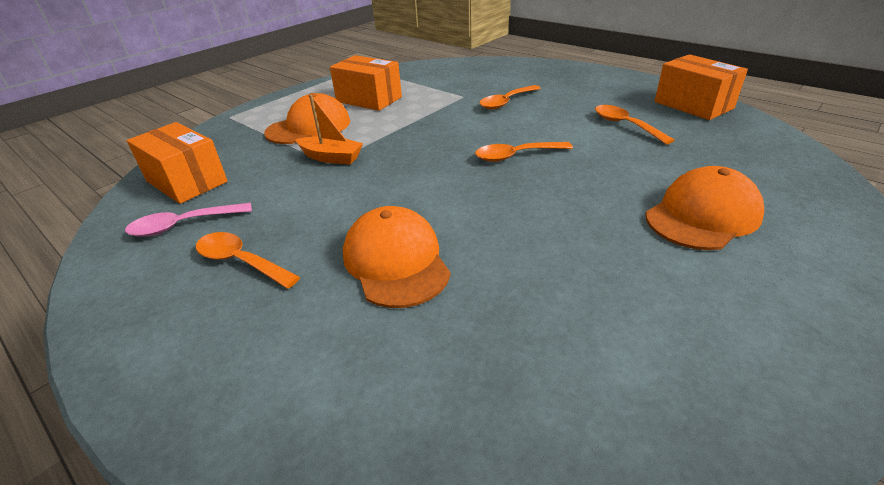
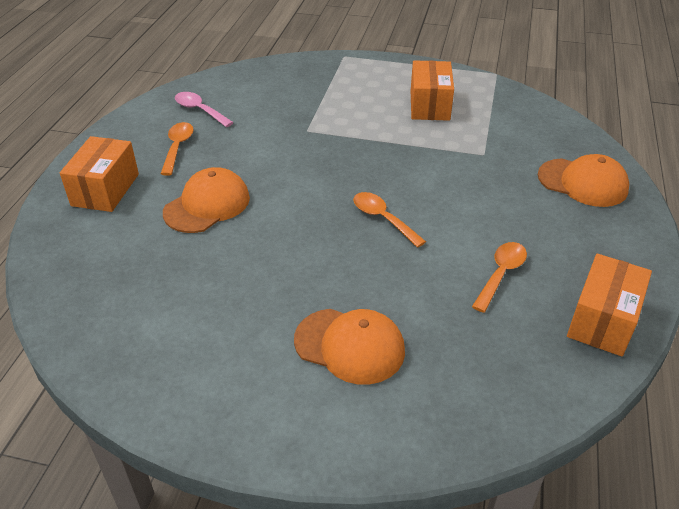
camera: 60 degrees right, 5 degrees up
(187, 181) = (245, 86): orange box -> orange box (105, 189)
(309, 127) = (354, 98): orange cap -> orange cap (582, 183)
(331, 157) = (315, 128): orange boat -> none
(506, 102) = (492, 184): orange spoon -> none

